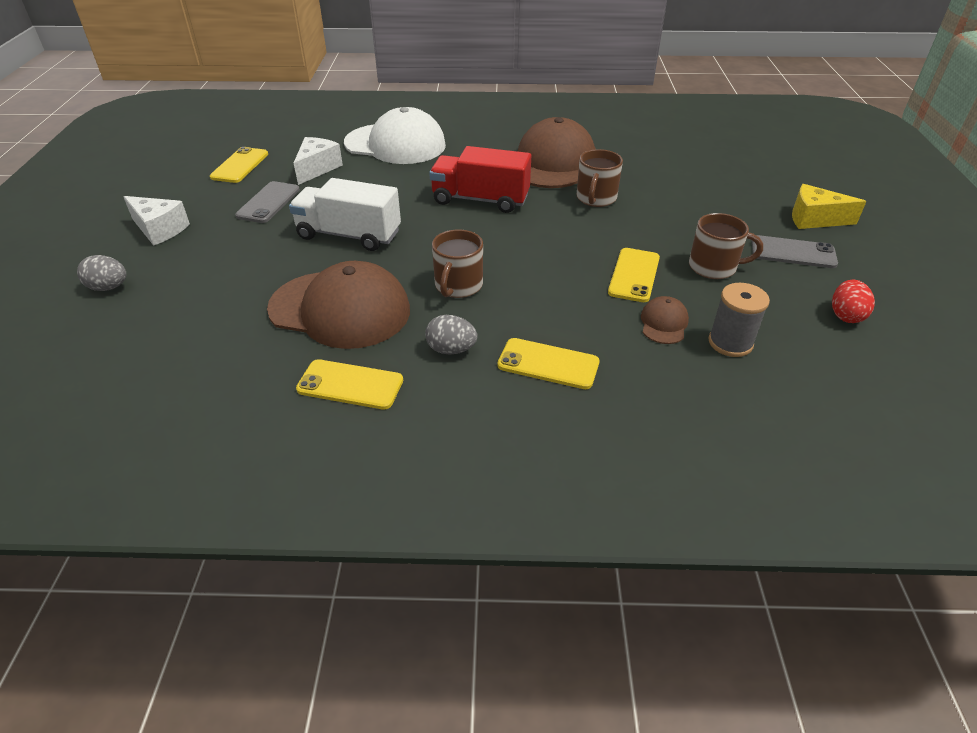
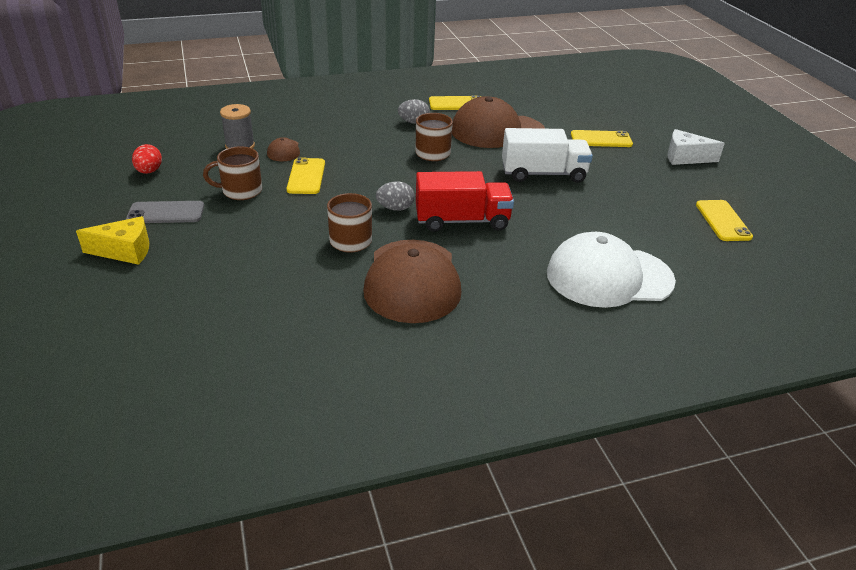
camera: 160 degrees right, 5 degrees down
(109, 287) = (651, 123): grey egg -> grey egg (395, 208)
(268, 202) = (640, 189): grey phone -> none
(317, 168) = (648, 230): white cheese -> none
(548, 364) = (354, 123): yellow phone -> yellow phone (601, 139)

